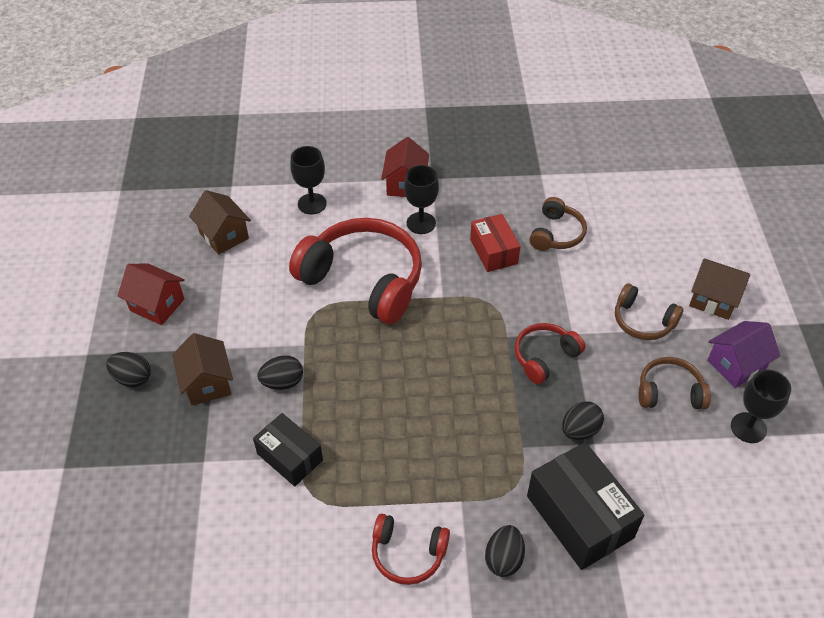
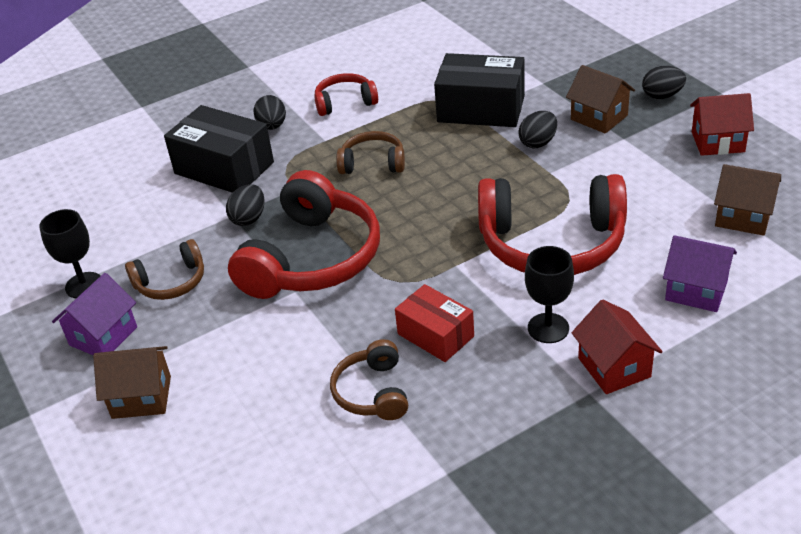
camera: 155 degrees right, 10 degrees down
(290, 457) = (481, 109): black box -> black box, size x1.60
(312, 204) = (696, 290): black goblet -> purple house
(544, 357) = (313, 258): red headphones -> red headphones, size x1.98
(643, 321) = (221, 336): brown headphones -> brown headphones (373, 163)

